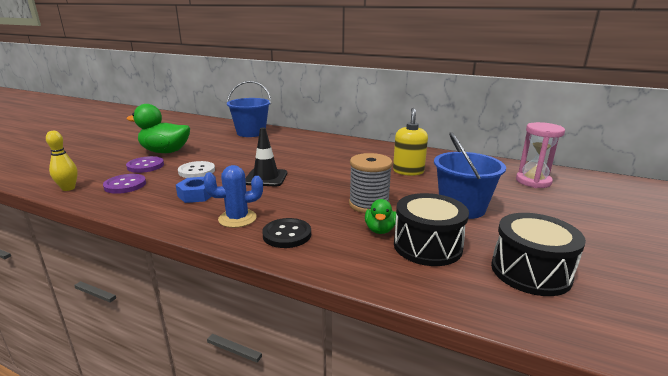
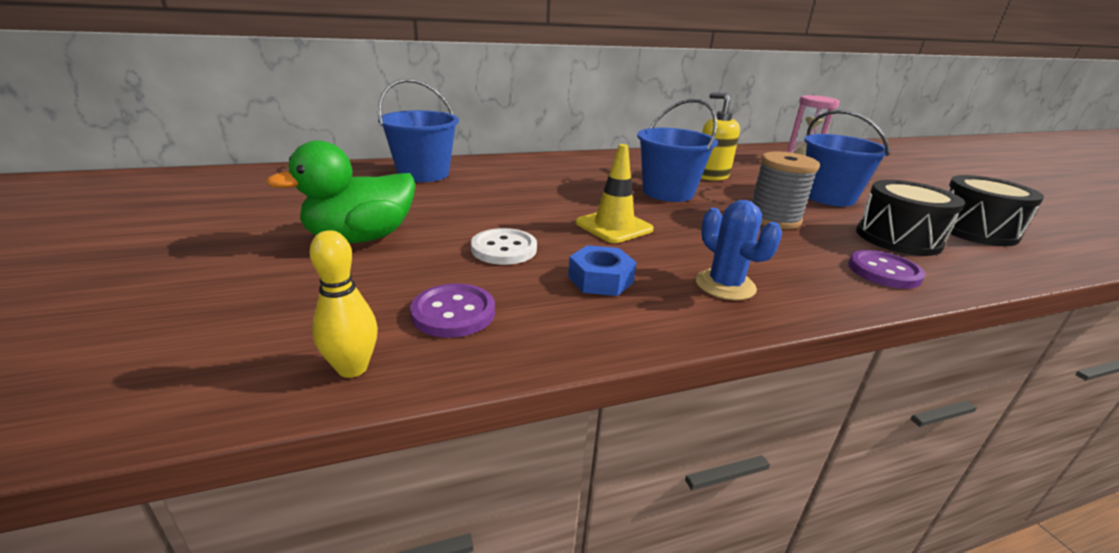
camera: 45 degrees left, 5 degrees up
(145, 166) = (394, 271): purple button -> purple button (884, 271)
(237, 218) = (725, 285): blue cactus -> blue cactus turned 60 degrees counterclockwise
(266, 178) = (614, 226): black traffic cone -> yellow traffic cone
(287, 234) = (807, 278): black button -> none
(346, 172) = (668, 192): none -> blue bucket
(380, 230) = (842, 239): green duck -> none

